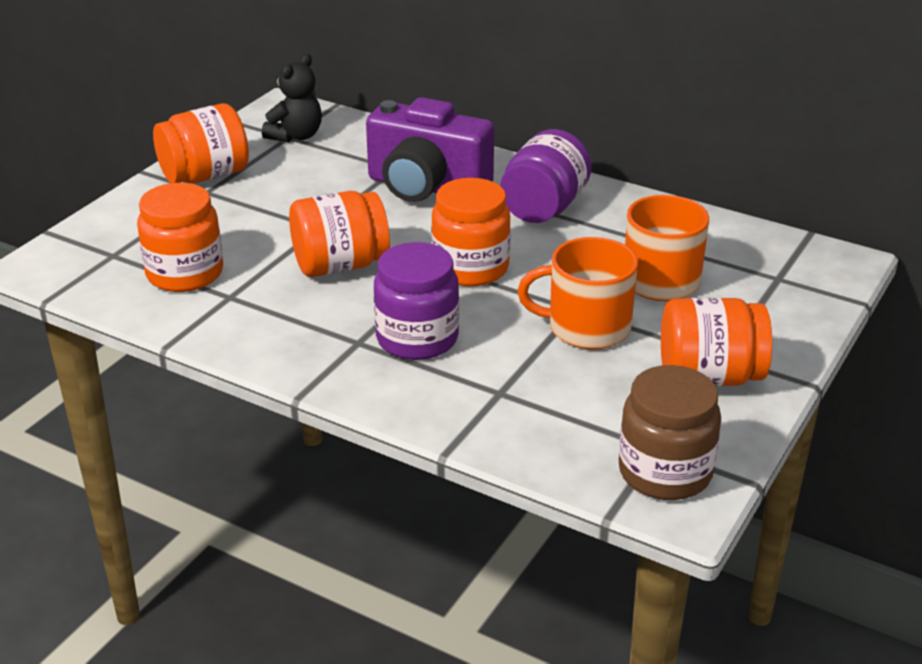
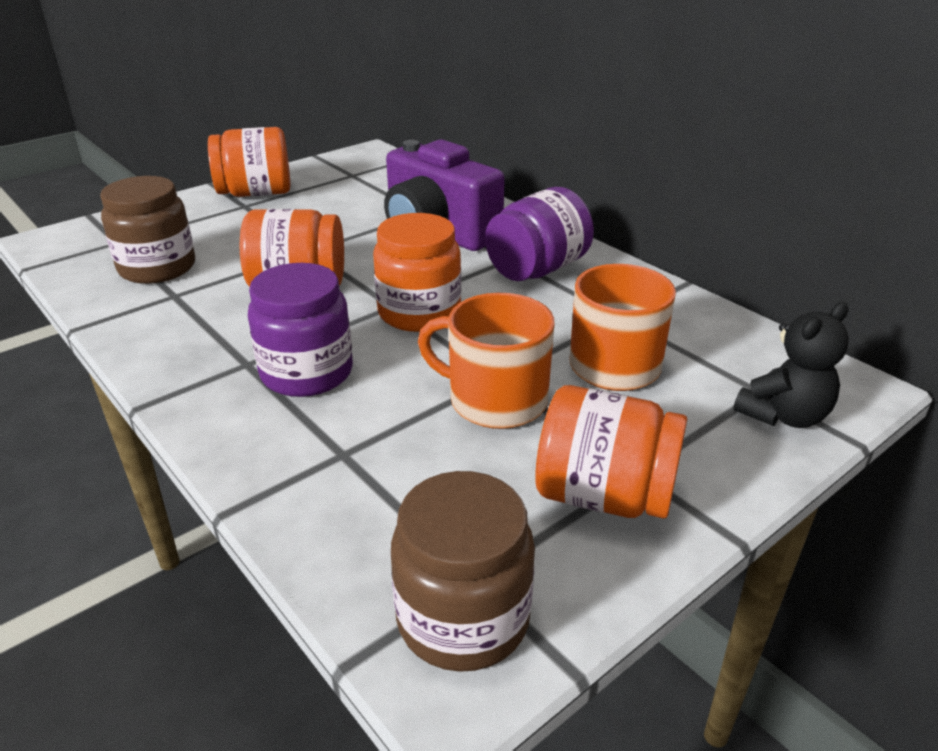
camera: 20 degrees right, 0 degrees up
(185, 273) = (157, 268): orange jar -> brown jar
(296, 136) = (359, 175): black teddy bear -> black teddy bear (783, 415)

